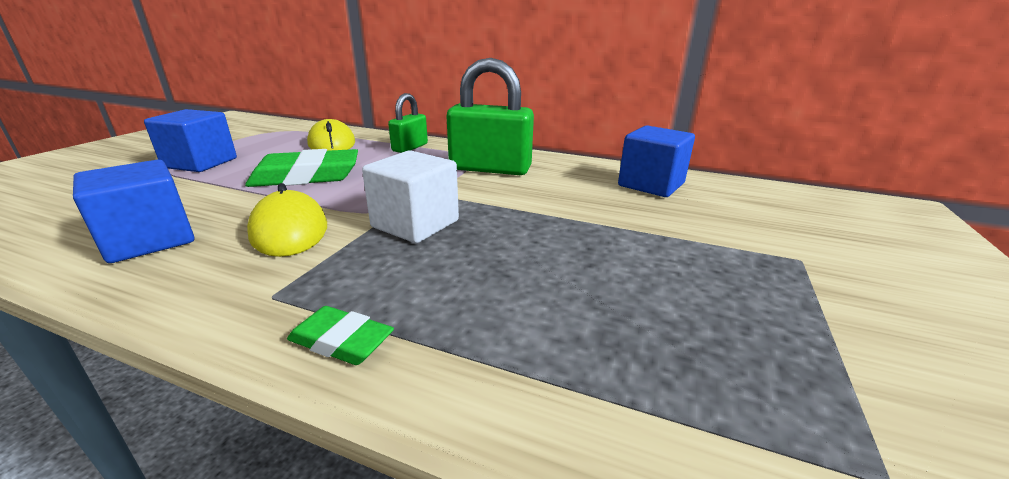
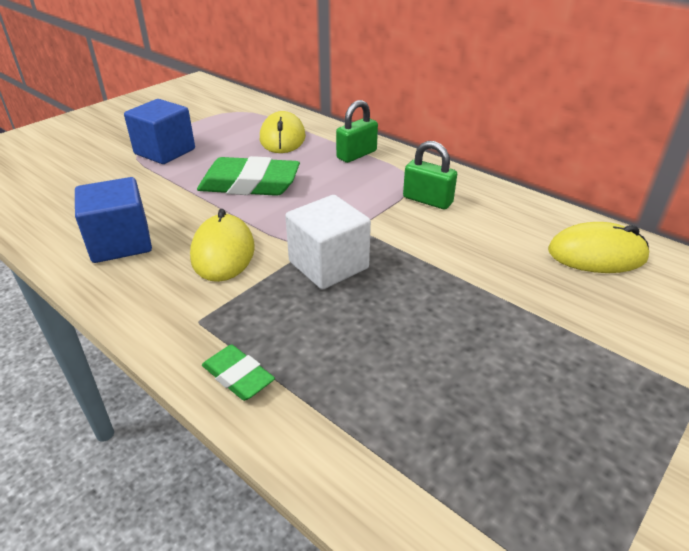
camera: 20 degrees right, 10 degrees up
(490, 169) = (427, 200): green padlock -> green padlock, size x0.58
(651, 184) = (597, 254): blue cube -> yellow mouse

